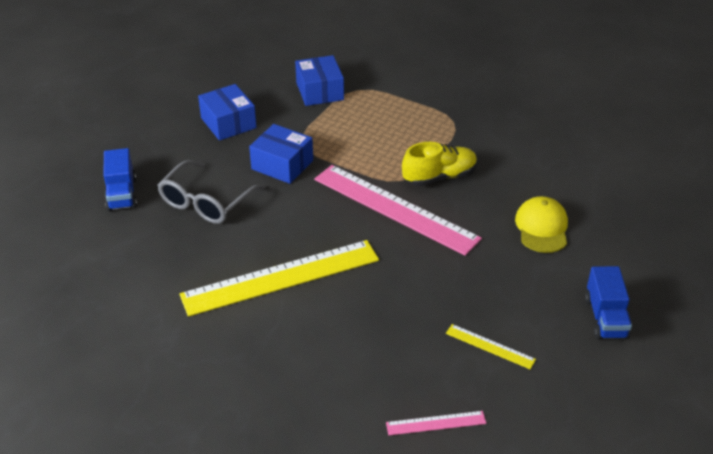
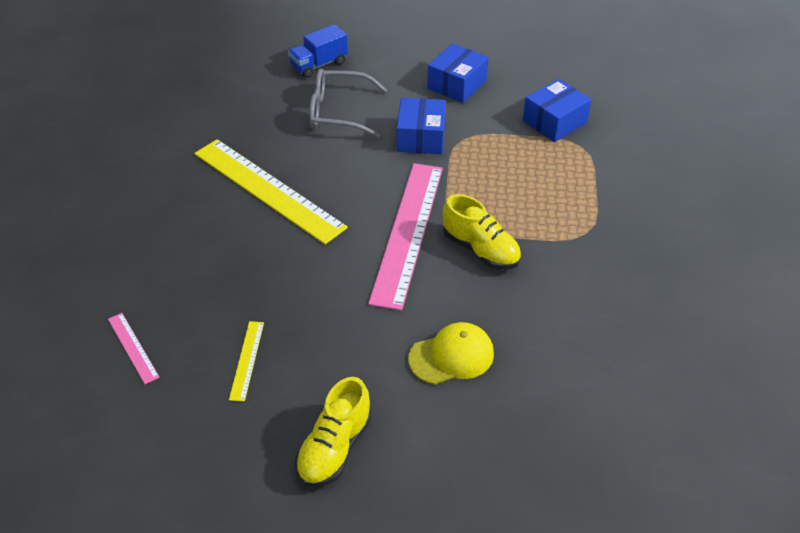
camera: 65 degrees right, 5 degrees up
(605, 318) = (334, 448): blue truck -> yellow shoe

